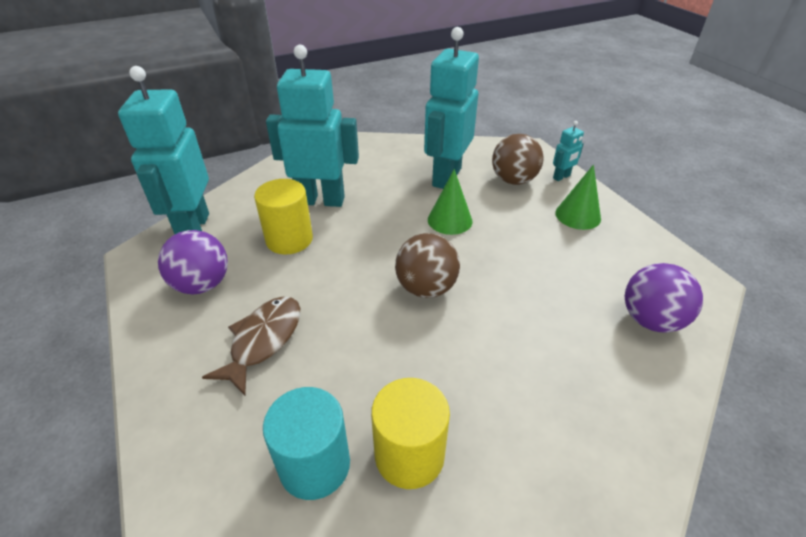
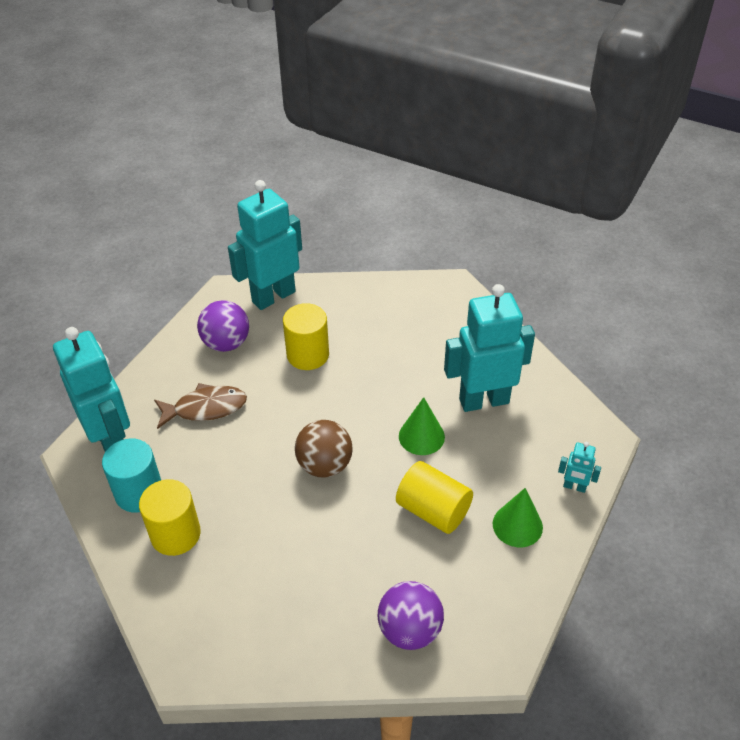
camera: 55 degrees right, 5 degrees up
(321, 200) = (370, 341): turquoise robot -> turquoise robot (112, 442)
(513, 180) = (529, 452): brown ball -> none
(531, 249) = (433, 510): none -> yellow cylinder

